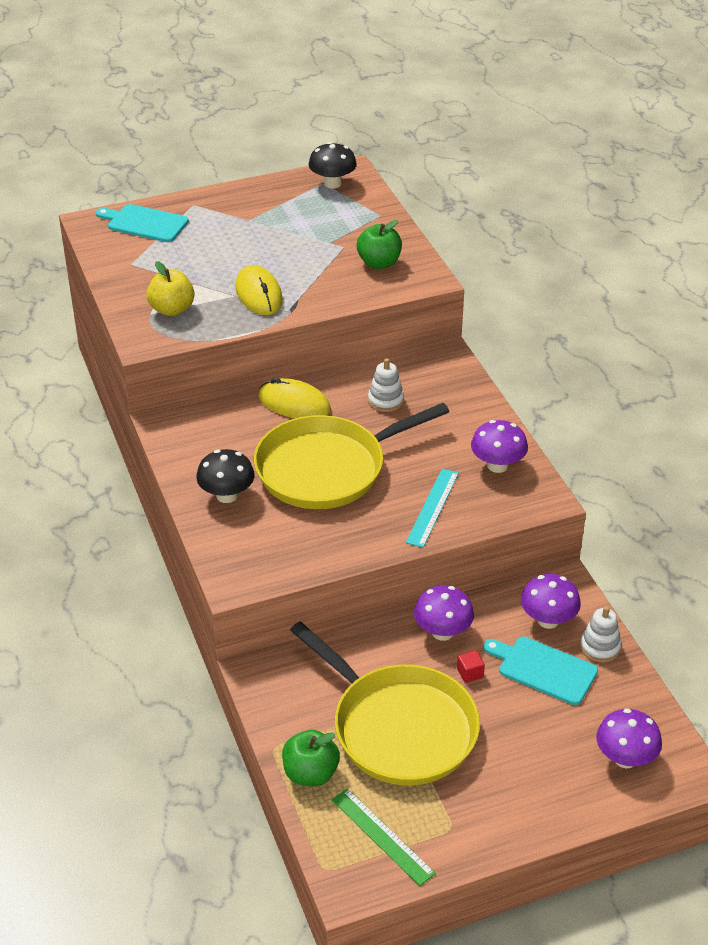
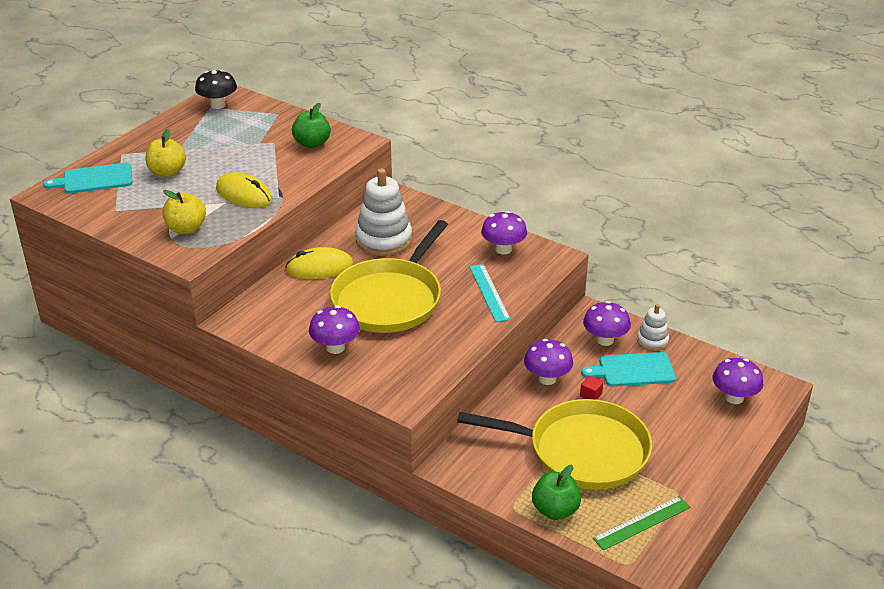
camera: 35 degrees left, 5 degrees down
(214, 241) = (167, 172): none -> yellow apple
(227, 495) = (335, 347): black mushroom -> purple mushroom
(382, 836) = (642, 523): green ruler -> green ruler turned 45 degrees counterclockwise
(385, 400) = (384, 240): white stacking toy -> white stacking toy, size x1.86

